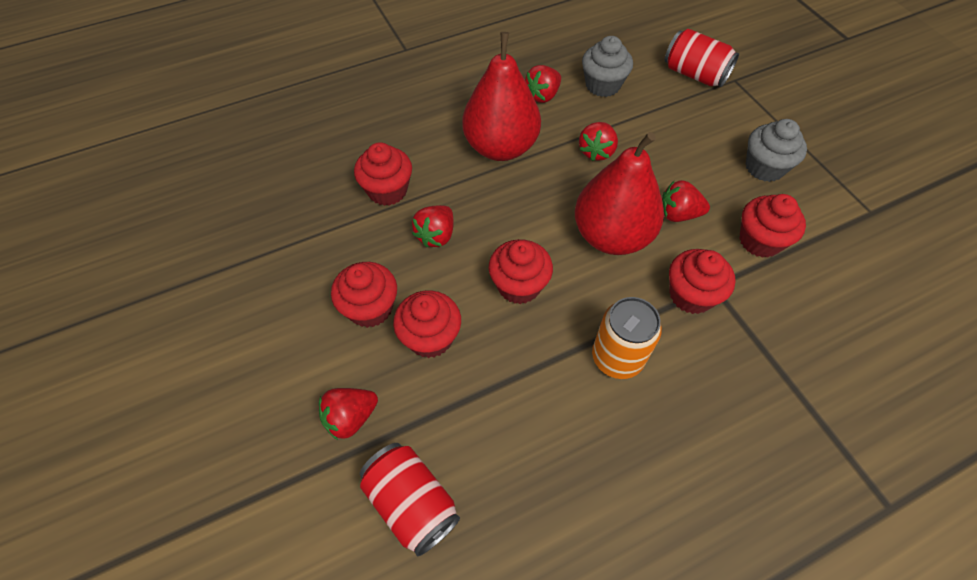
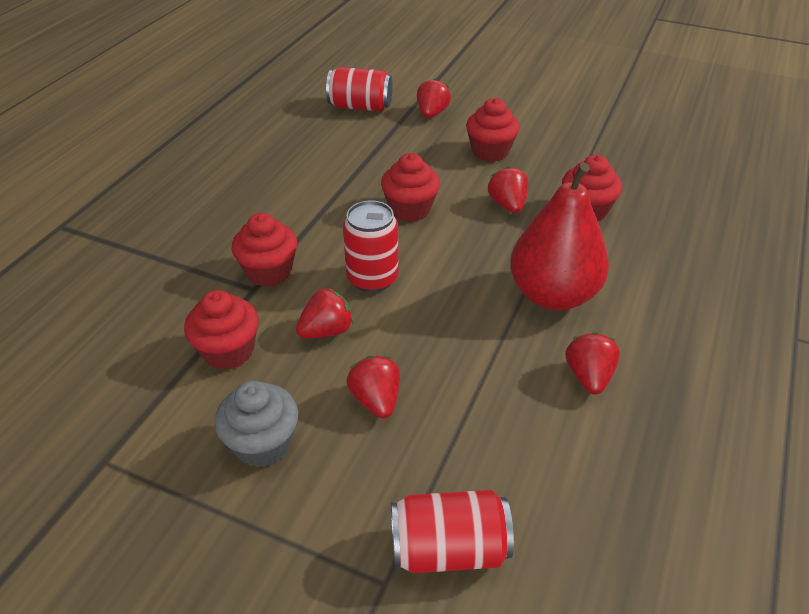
camera: 140 degrees right, 15 degrees down
(430, 337) = (434, 158): red cupcake -> none
(596, 151) = (462, 346): red strawberry -> red strawberry (376, 400)
(602, 85) = (544, 439): grey cupcake -> none
(611, 236) = (372, 278): red pear -> red can
(617, 357) = (299, 208): orange can -> none

